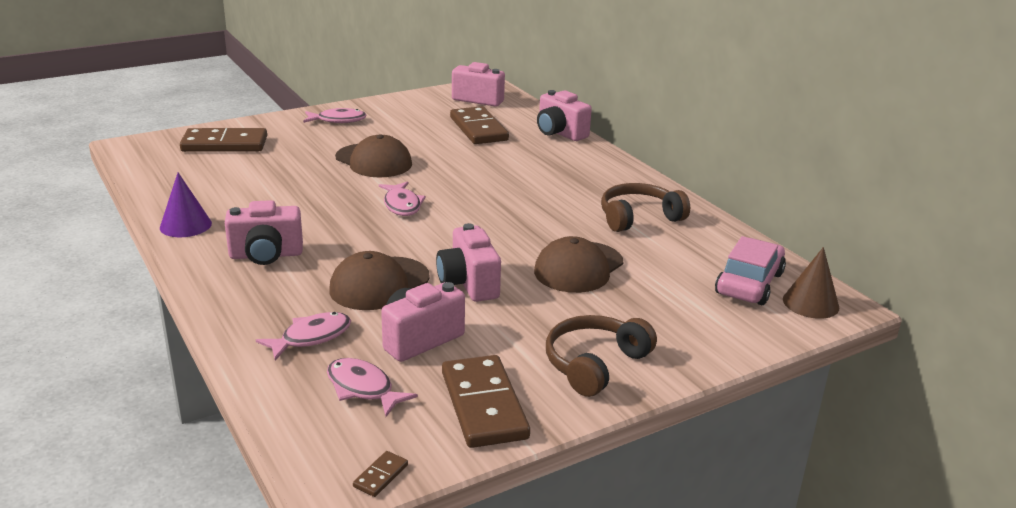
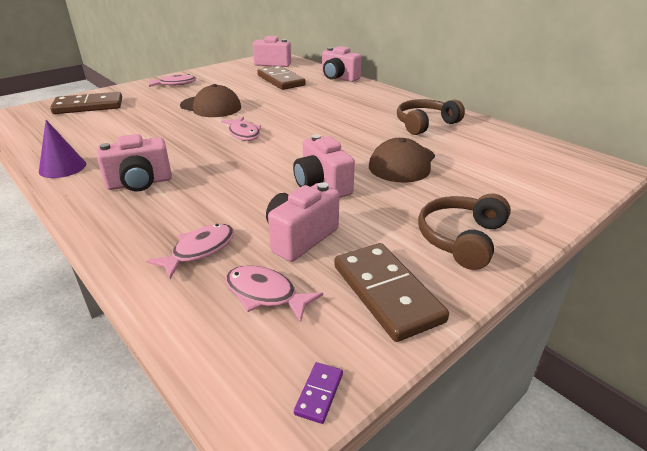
camera: 10 degrees left, 5 degrees up
(379, 284) = (246, 195): brown cap -> none
(381, 476) = (319, 394): brown domino -> purple domino
(749, 283) = (534, 159): pink car -> none
(810, 303) = (588, 168): brown cone -> none

